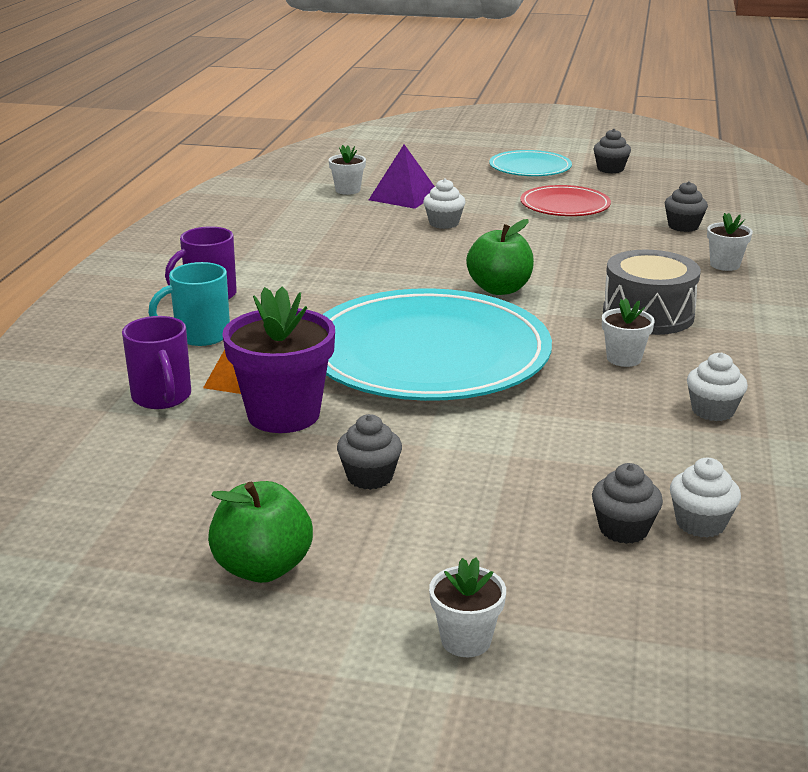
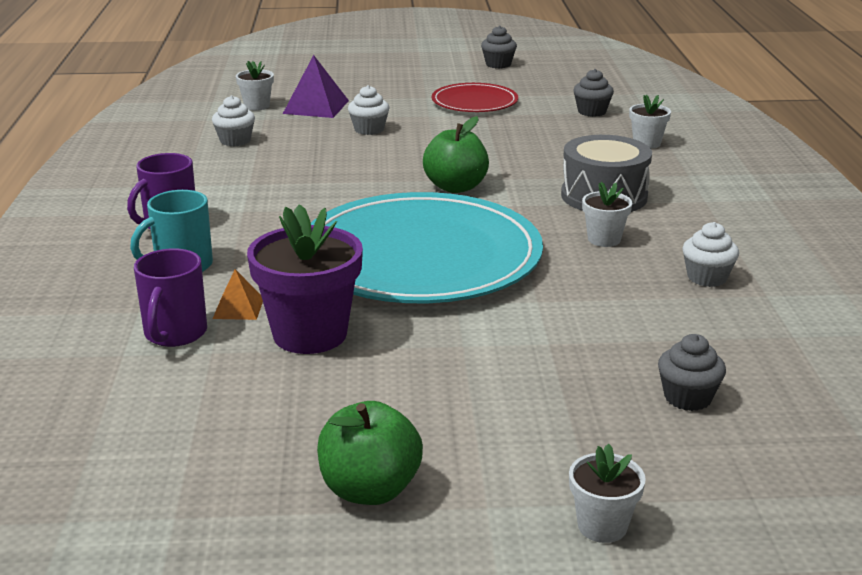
camera: 15 degrees left, 0 degrees up
(162, 398) = (175, 334): purple mug -> purple mug turned 45 degrees clockwise
(370, 477) = (428, 384): grey cupcake -> none
(530, 167) = (423, 69): turquoise plate -> none
(700, 523) = (751, 382): white cupcake -> white cupcake (235, 141)

